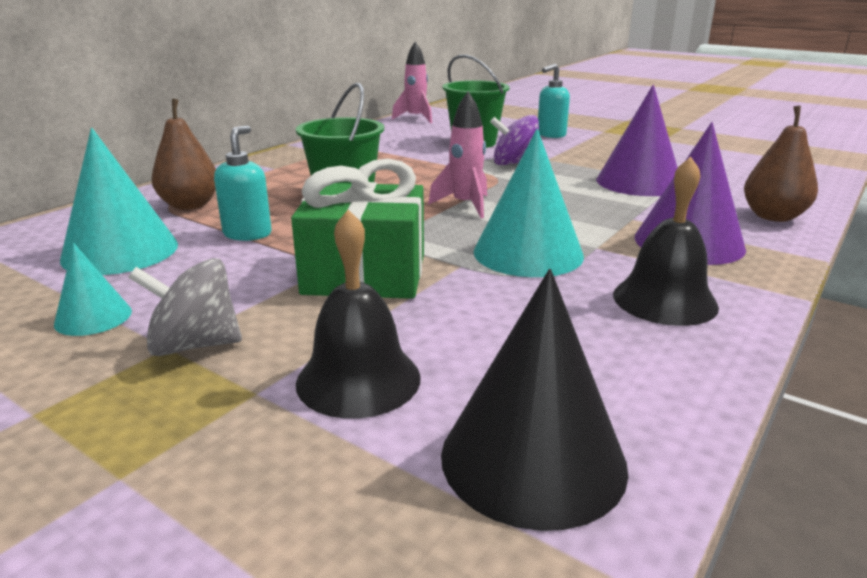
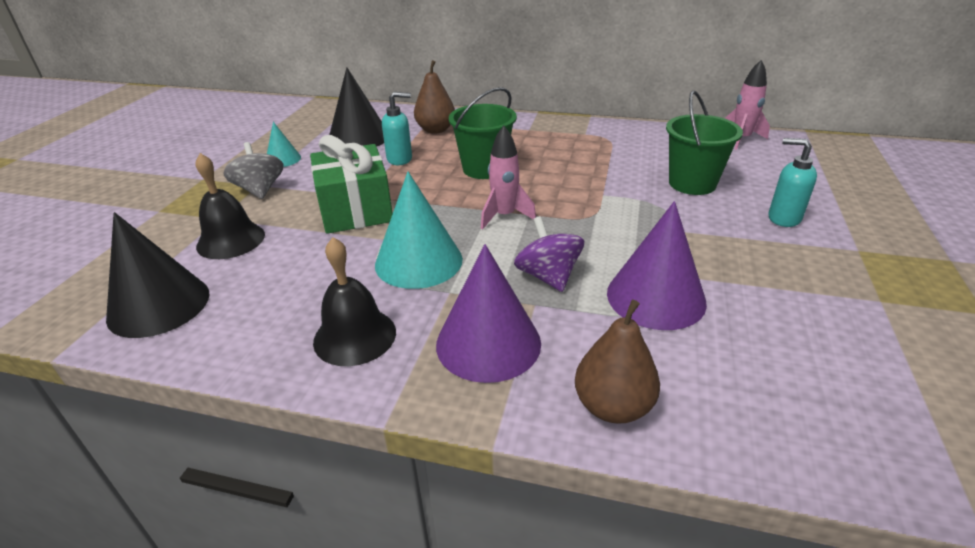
camera: 70 degrees right, 10 degrees up
(120, 251) = (358, 137): turquoise cone -> black cone
(514, 163) = (645, 216): purple spinning top -> purple spinning top (548, 276)

